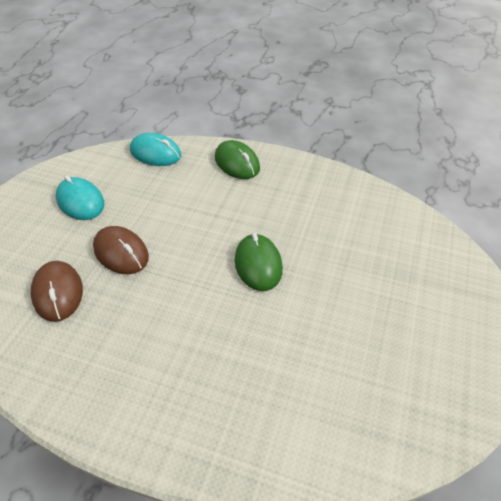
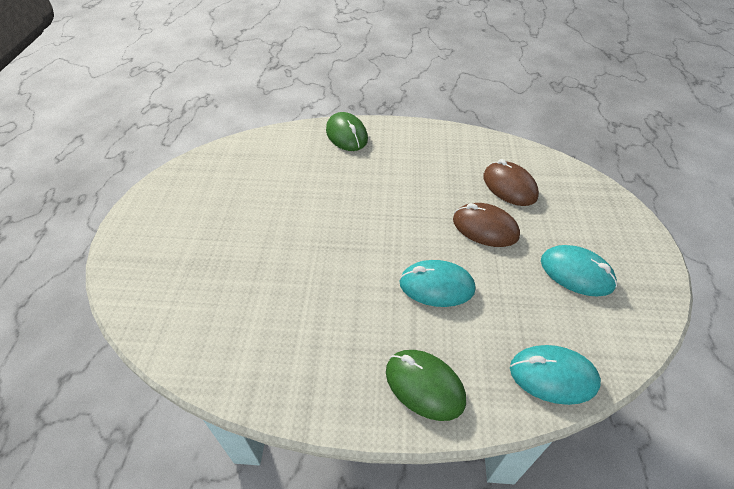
camera: 165 degrees right, 0 degrees up
(196, 214) = (436, 286): none -> turquoise mouse
(258, 264) = (347, 244): green mouse -> green mouse (346, 135)

